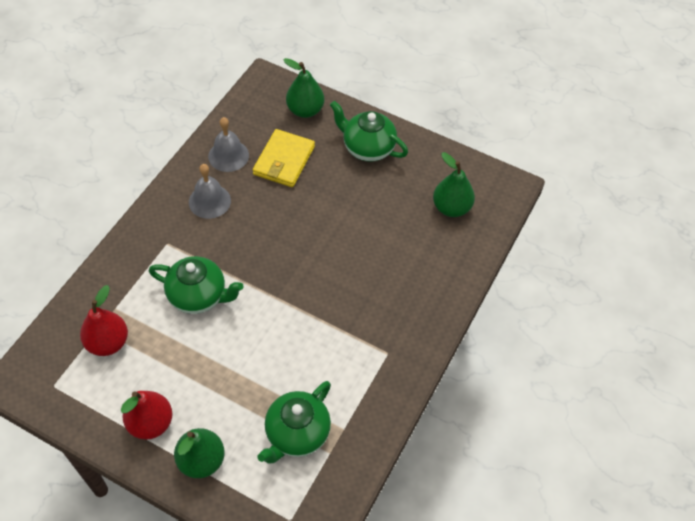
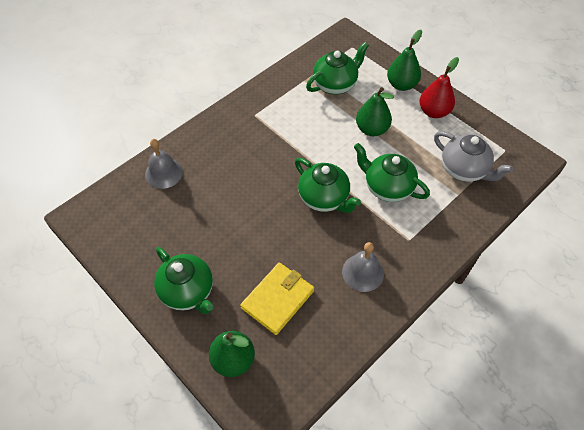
camera: 160 degrees left, 0 degrees up
(108, 342) = (464, 170): red pear -> grey teapot
(228, 155) = (333, 321): grey bell -> grey bell (163, 173)
(267, 265) = (324, 198): none -> green teapot
(451, 208) = (144, 209): green pear -> green pear (372, 129)

